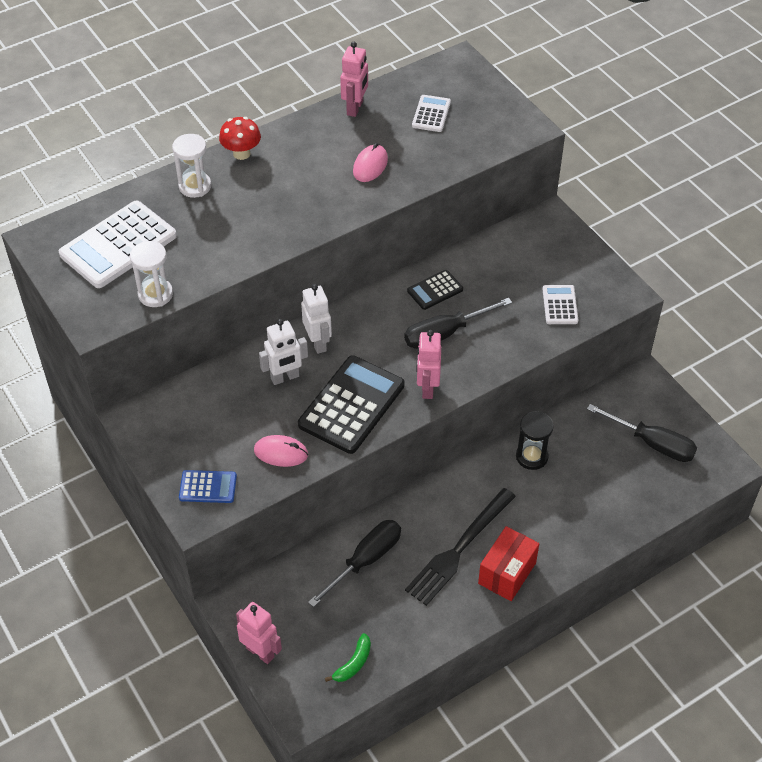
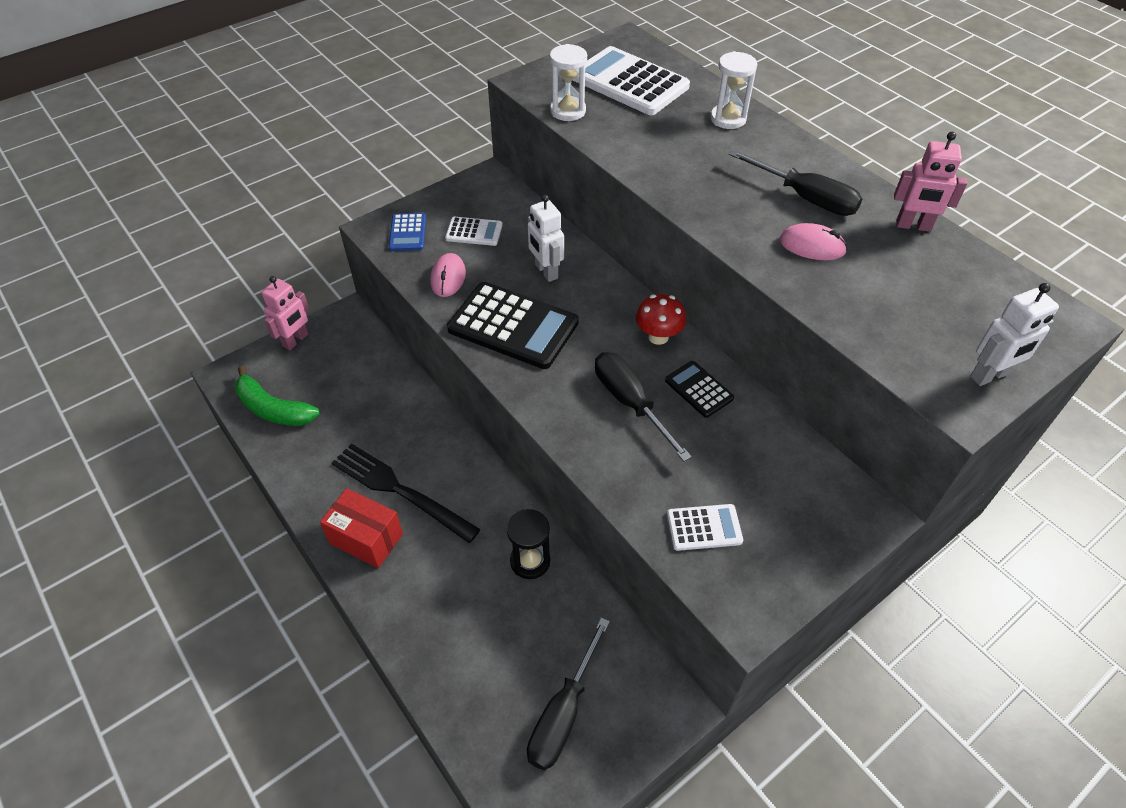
camera: 85 degrees right, 0 degrees up
(241, 153) = (791, 145): red mushroom -> red mushroom (658, 336)
(318, 343) = (597, 292): white robot -> white robot (989, 376)
(353, 663) = (273, 409): green banana -> green banana, size x1.72
(365, 560) = (389, 409): black screwdriver -> black screwdriver (806, 198)
(427, 388) = (543, 390): pink robot -> none
(431, 114) = (938, 297): white calculator -> white calculator (474, 232)

